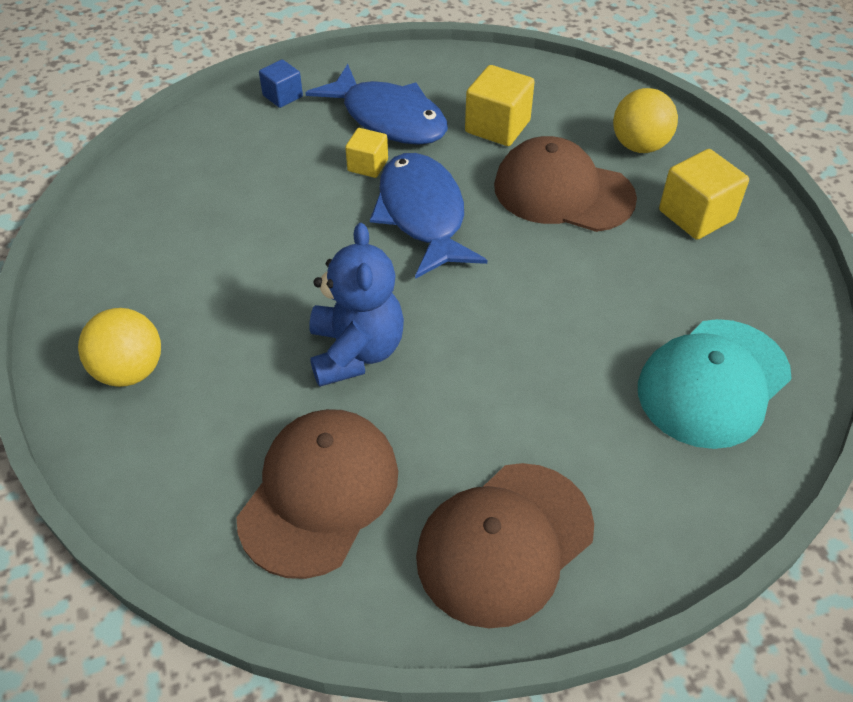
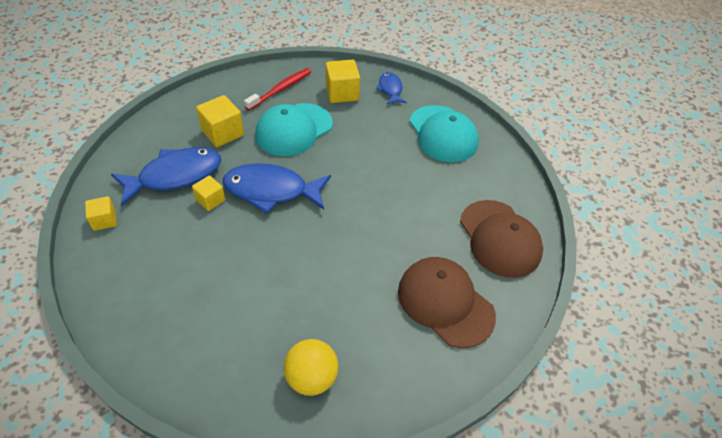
camera: 70 degrees left, 0 degrees up
(282, 96) = (104, 220): blue cube -> yellow cube
(356, 352) = (357, 256): blue teddy bear -> none
(563, 192) = (294, 129): brown cap -> turquoise cap
(639, 146) = (281, 89): yellow ball -> red toothbrush
(766, 272) = (390, 89): none -> blue fish

